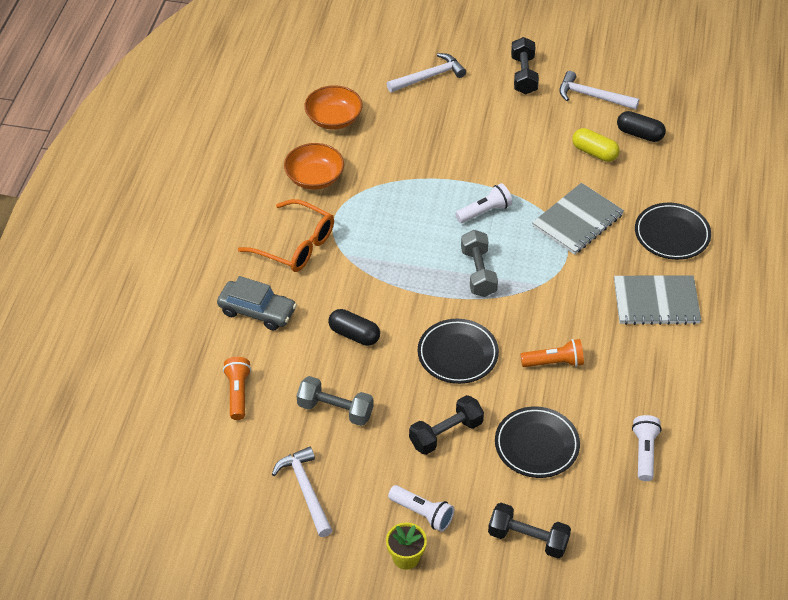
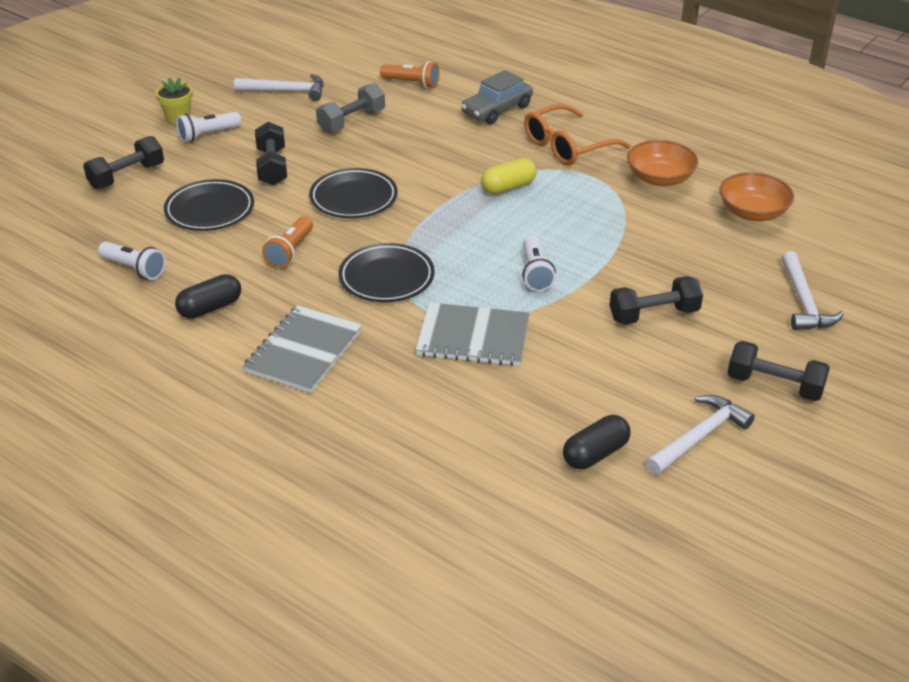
camera: 115 degrees right, 10 degrees down
(354, 334) = (427, 150): black capsule -> black capsule (210, 308)
(478, 272) = (448, 241): grey dumbbell -> none
(491, 141) = (654, 315): none -> black dumbbell
(577, 220) = (473, 337): grey notebook -> grey notebook turned 60 degrees counterclockwise
(594, 152) = (583, 395): yellow capsule -> yellow capsule (508, 187)
(672, 234) = (393, 407): black plate -> black plate (386, 277)

